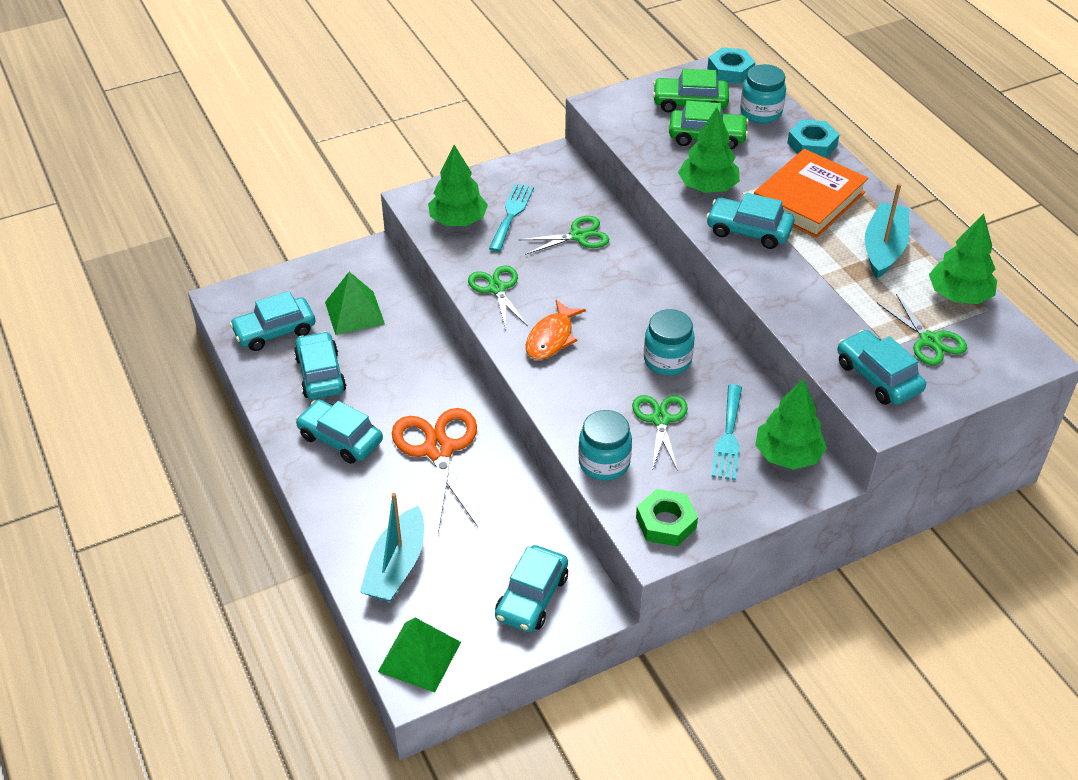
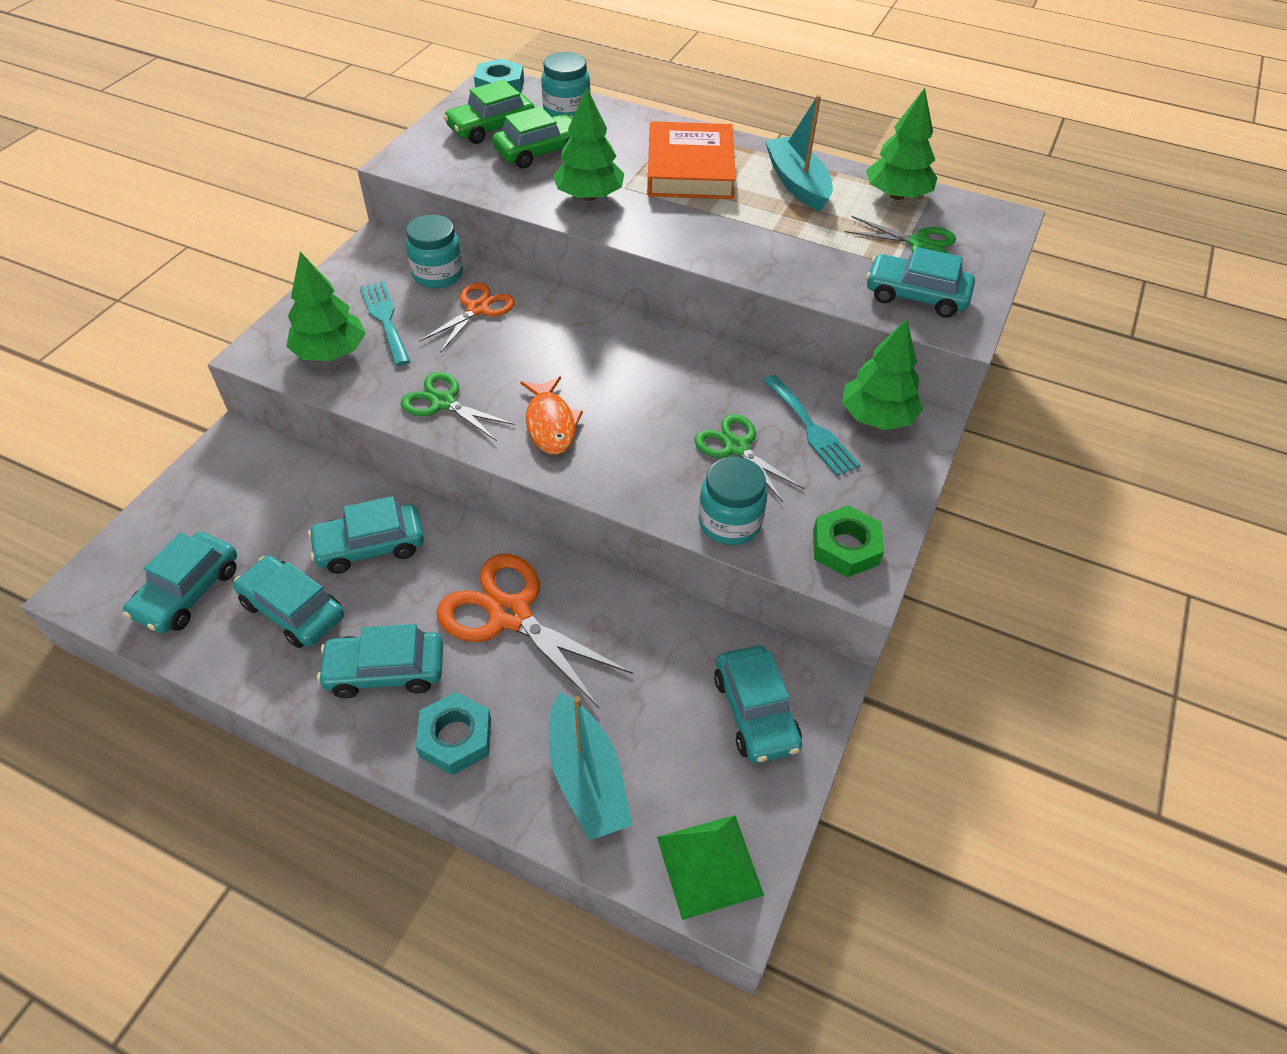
camera: 40 degrees left, 5 degrees up
(354, 313) = (272, 517): green pyramid -> none
(578, 236) = (477, 309): green scissors -> orange scissors
(667, 360) = (684, 386): turquoise jar -> turquoise jar (438, 274)
(748, 231) = (668, 219): turquoise car -> turquoise car (370, 546)
(812, 144) = (641, 121): turquoise nut -> turquoise nut (455, 738)

